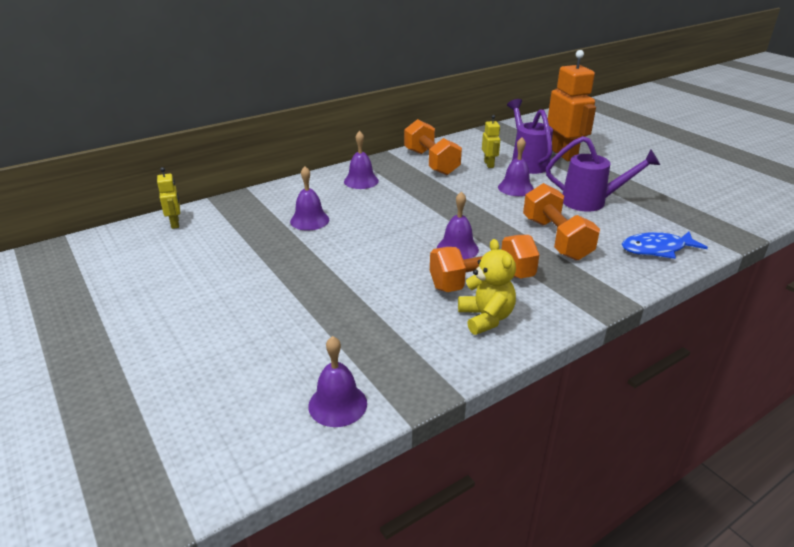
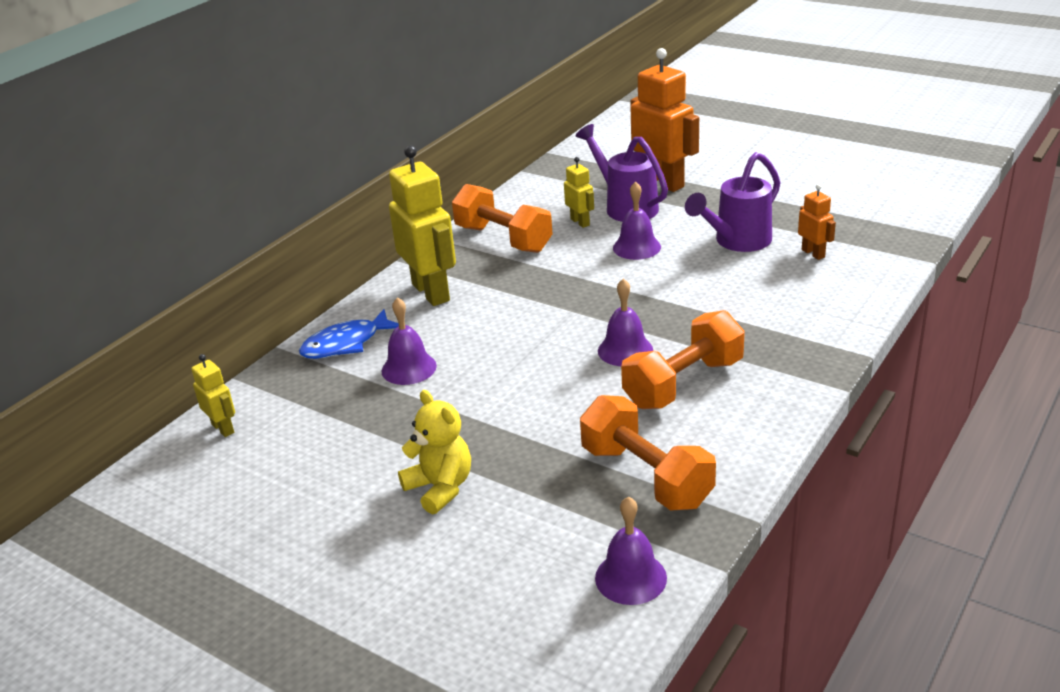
camera: 20 degrees left, 0 degrees up
(361, 181) = (431, 292): purple bell -> yellow robot
(486, 318) = (718, 425): yellow teddy bear -> yellow teddy bear (440, 488)
(556, 239) = (729, 303): orange dumbbell -> orange dumbbell (646, 476)
(591, 202) = (737, 242): purple watering can -> purple watering can turned 150 degrees clockwise
(644, 223) = (813, 253): none -> orange robot
(657, 249) = (846, 283): blue fish -> blue fish (346, 344)

